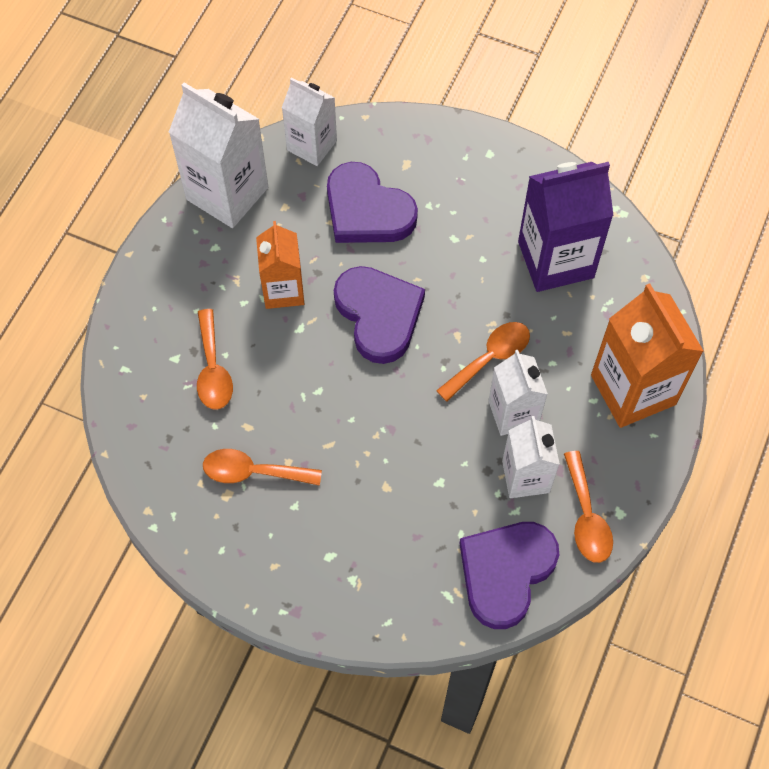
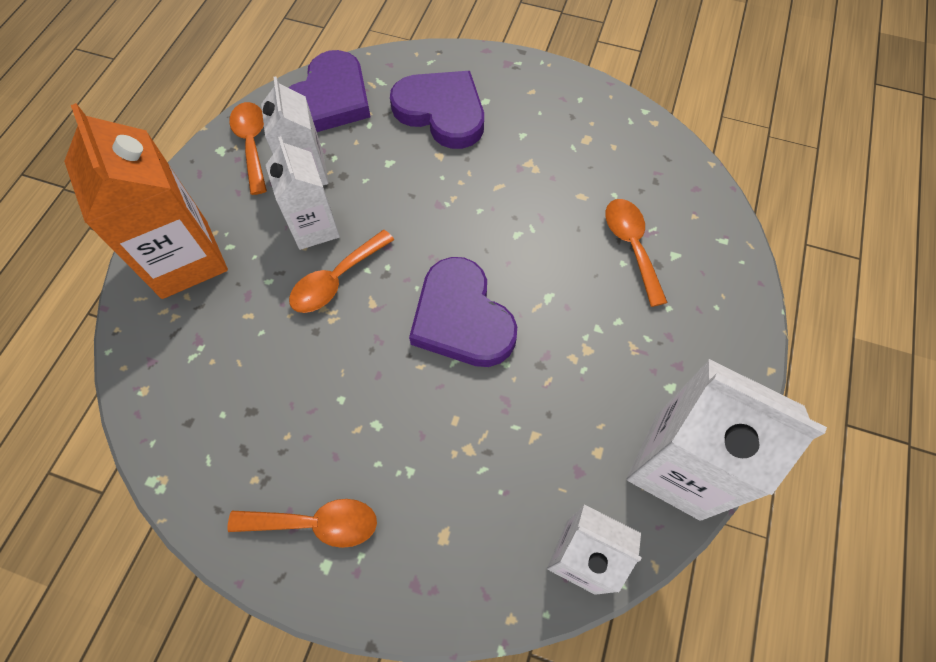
camera: 175 degrees right, 0 degrees up
(253, 472) = (567, 158): orange spoon -> orange spoon (316, 523)
(283, 290) = (576, 339): orange carton -> none
(367, 210) = (490, 456): purple heart -> purple heart (441, 112)
(555, 259) = (249, 405): purple carton -> none

